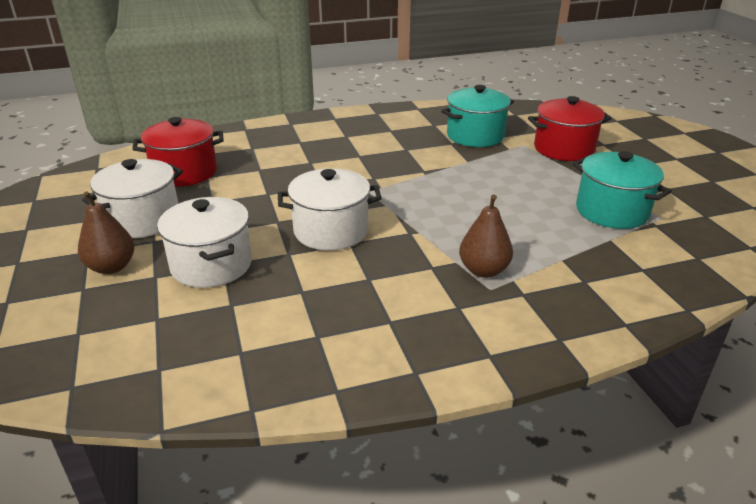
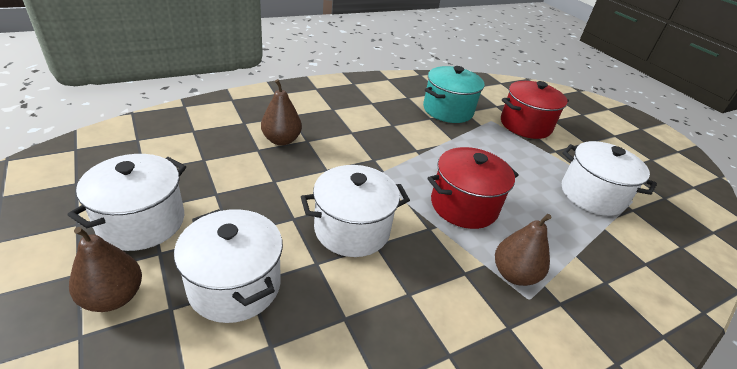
camera: 15 degrees left, 5 degrees up
(184, 172) = (178, 154): red pot -> red pot (464, 205)
(284, 162) = (281, 140): none -> brown pear
(612, 211) = (592, 195): turquoise pot -> white pot

